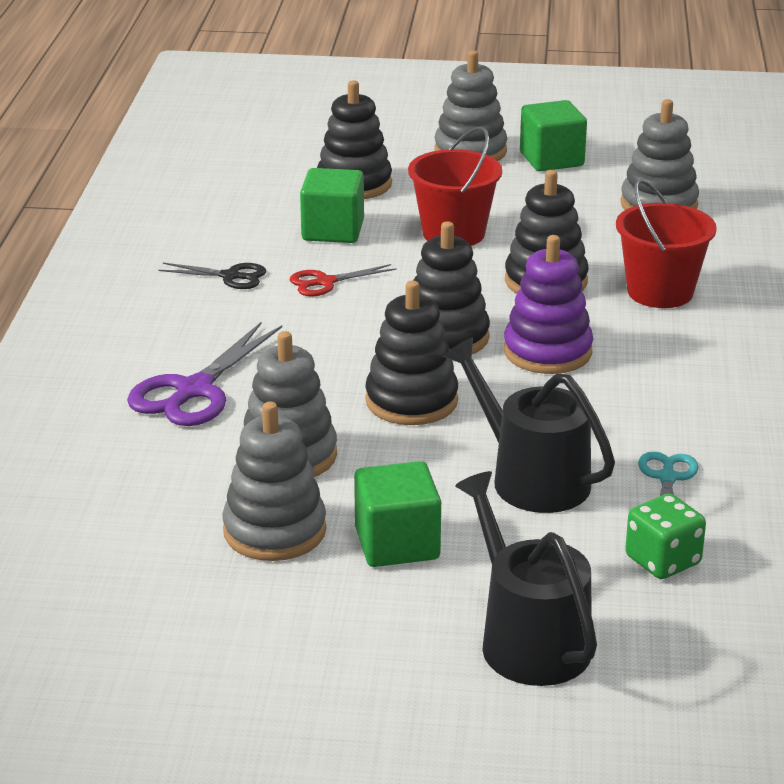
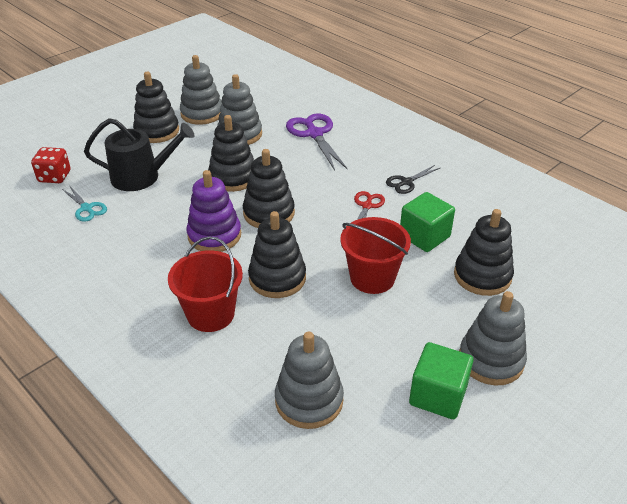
camera: 130 degrees right, 10 degrees up
(397, 544) = (157, 131): green cube -> black stacking toy
(528, 640) = (75, 130): black watering can -> none
(662, 561) = (54, 177): green dice -> red dice

